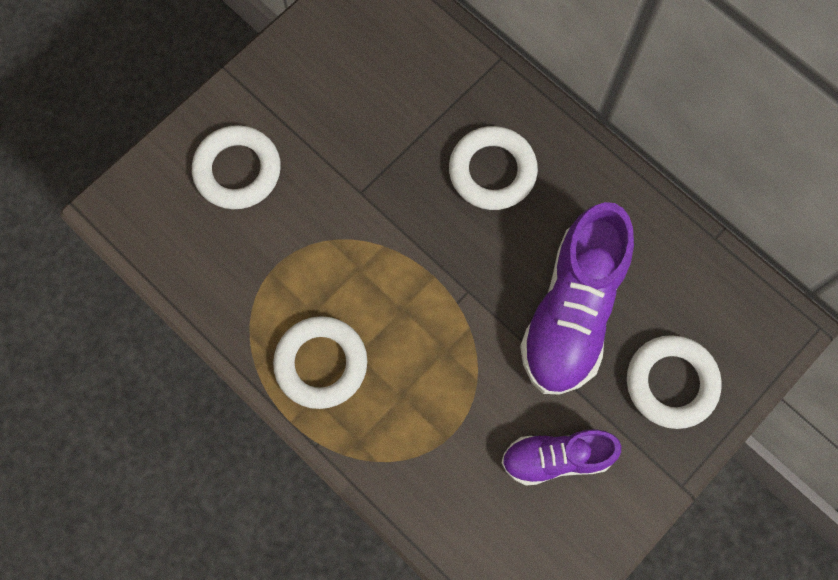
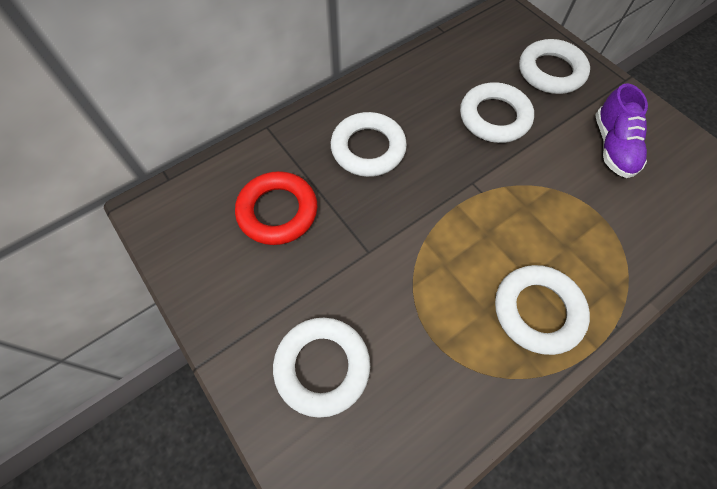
camera: 80 degrees left, 10 degrees down
(391, 95) = (277, 211): none -> red ring
(572, 311) = (494, 117): purple shoe -> white ring

